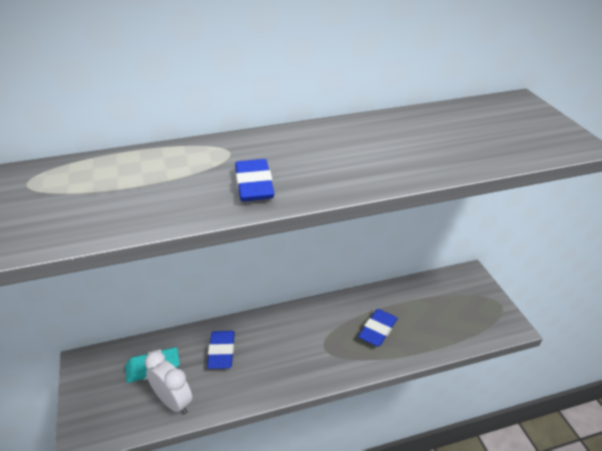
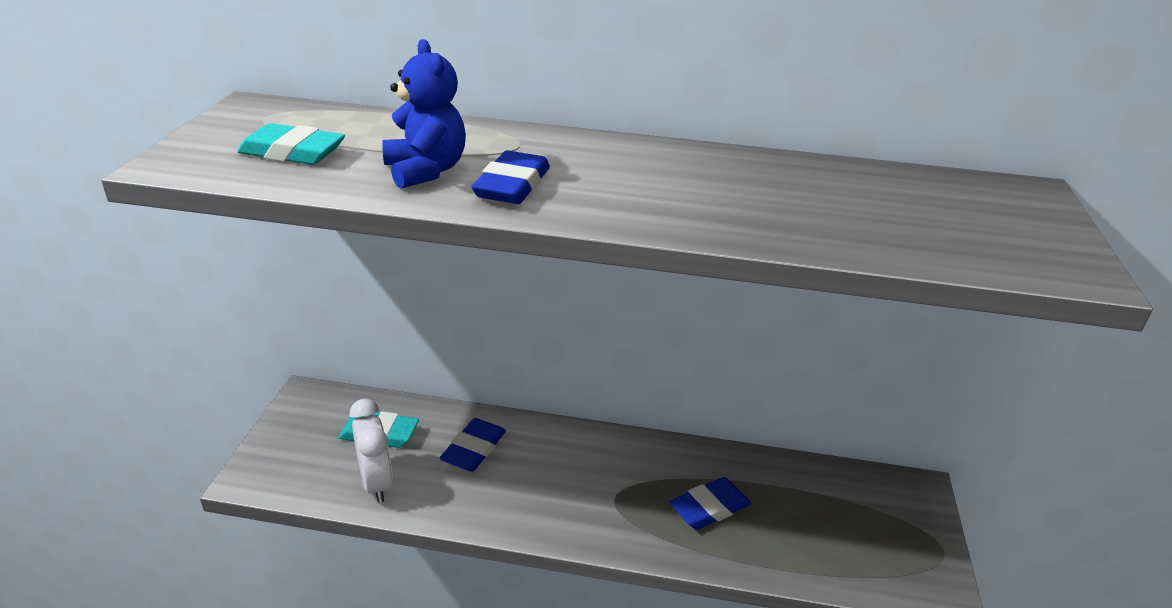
camera: 25 degrees right, 5 degrees down
(78, 207) = (292, 152): none -> turquoise eraser
(188, 192) = (425, 171): none -> blue teddy bear

